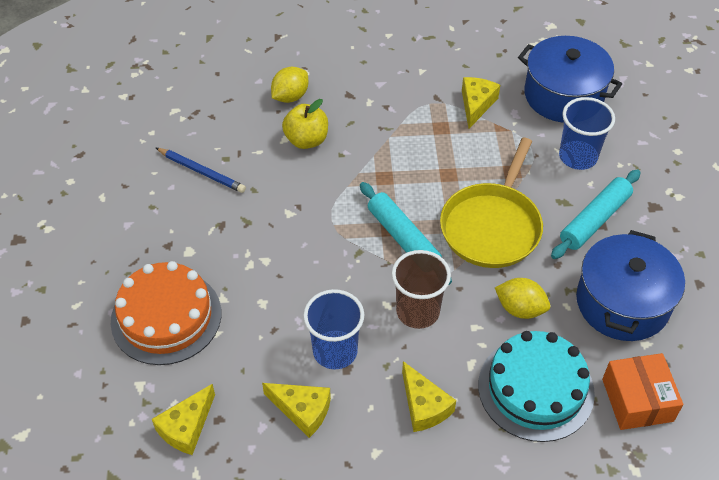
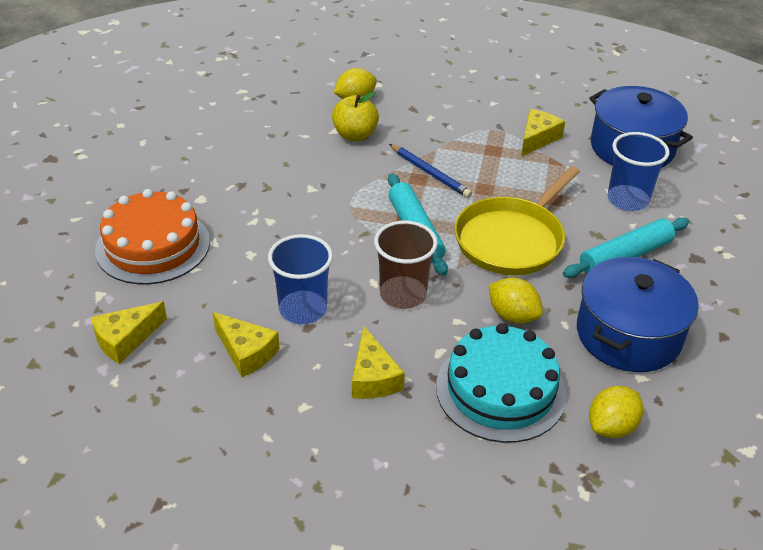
camera: 15 degrees right, 10 degrees down
(202, 172) = (243, 141): blue pencil -> blue pencil (430, 173)
(637, 400) = (611, 427): orange box -> yellow lemon

